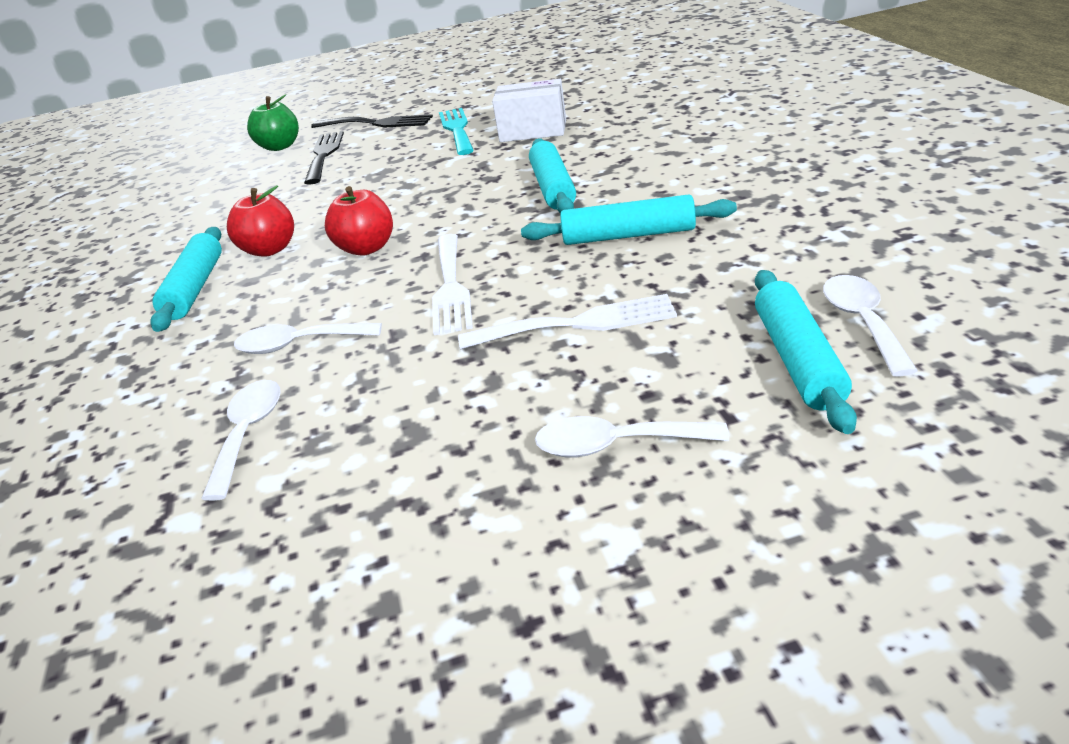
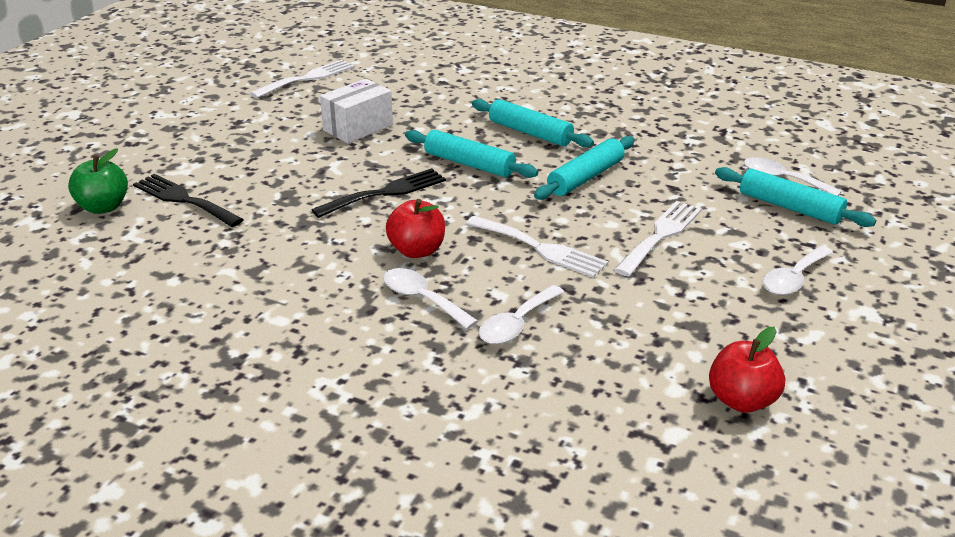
camera: 55 degrees left, 0 degrees up
(195, 288) = (330, 335): turquoise rolling pin -> turquoise rolling pin (530, 133)
(248, 434) = (606, 380): white spoon -> white spoon (422, 299)
(270, 250) = (329, 284): red apple -> red apple (741, 400)
(377, 123) = (174, 158): black fork -> black fork (386, 192)
(457, 129) = (280, 143): turquoise fork -> none
(579, 80) = (308, 78): none -> white fork

